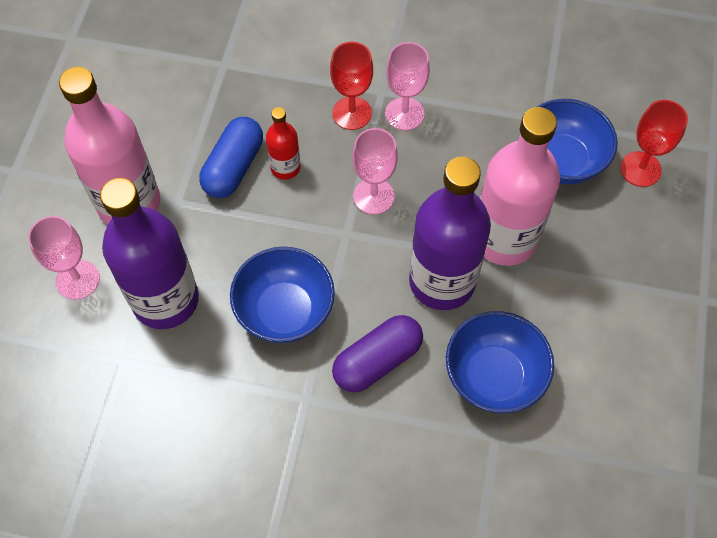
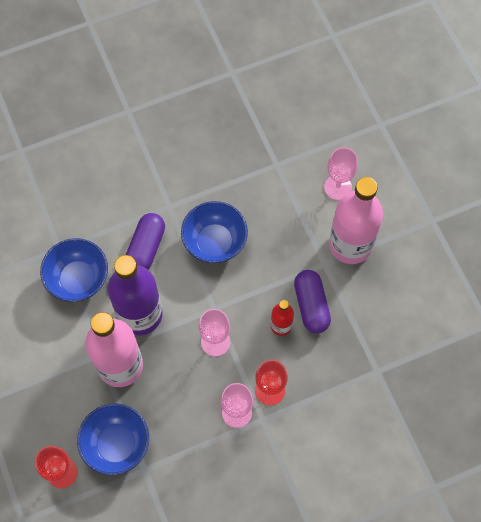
camera: 145 degrees right, 5 degrees up
(165, 300) = (282, 207): purple bottle -> none
(234, 167) = (311, 305): blue capsule -> purple capsule

